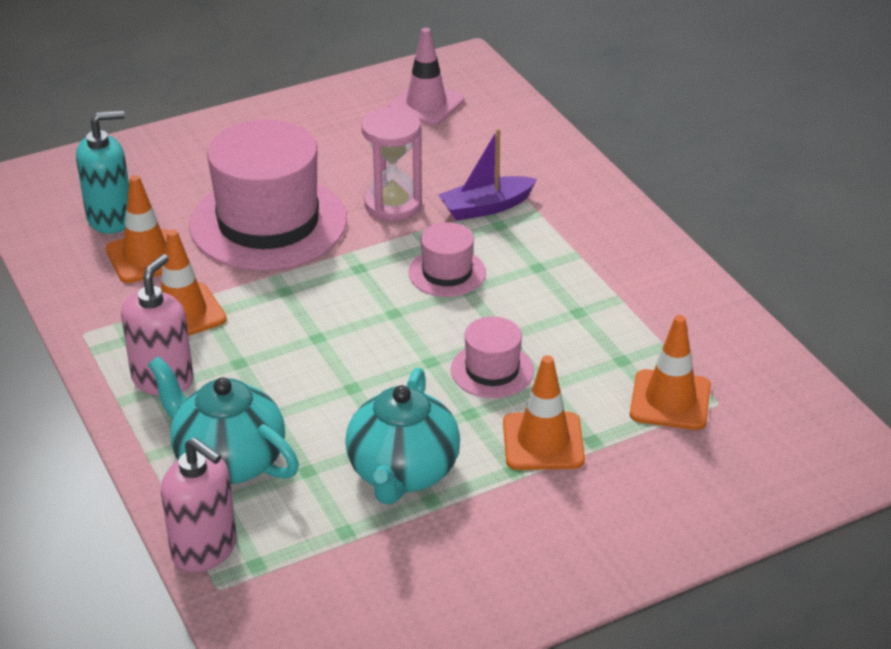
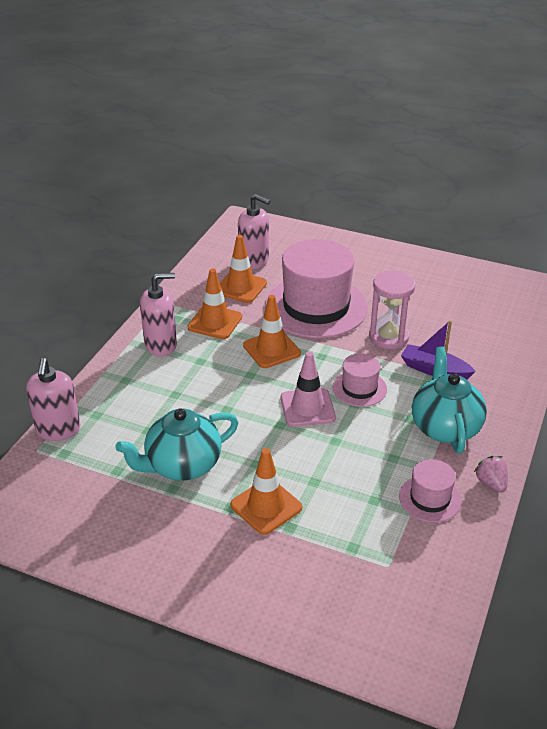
camera: 50 degrees right, 0 degrees up
(110, 218) = (254, 261): turquoise soap dispenser -> pink soap dispenser
(228, 461) = (127, 400): turquoise teapot -> turquoise teapot (445, 427)
(426, 104) = (489, 298): pink traffic cone -> pink traffic cone (307, 408)
(492, 370) = (301, 452): pink hat -> pink hat (430, 498)
(670, 400) = (364, 542): orange traffic cone -> orange traffic cone (271, 349)
(685, 272) = (491, 483): none -> pink strawberry

